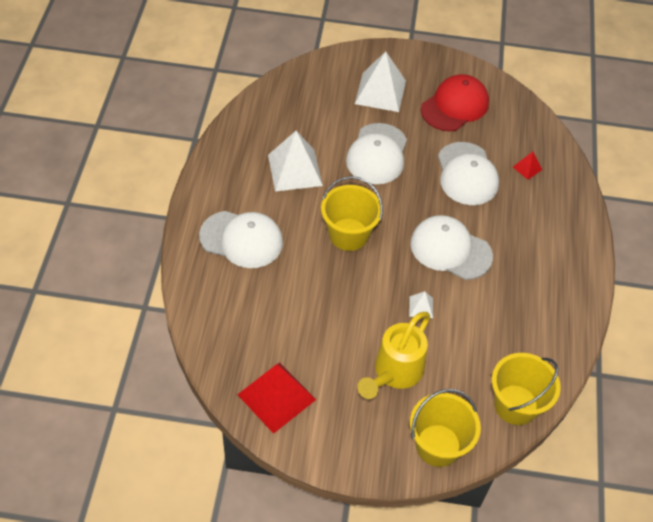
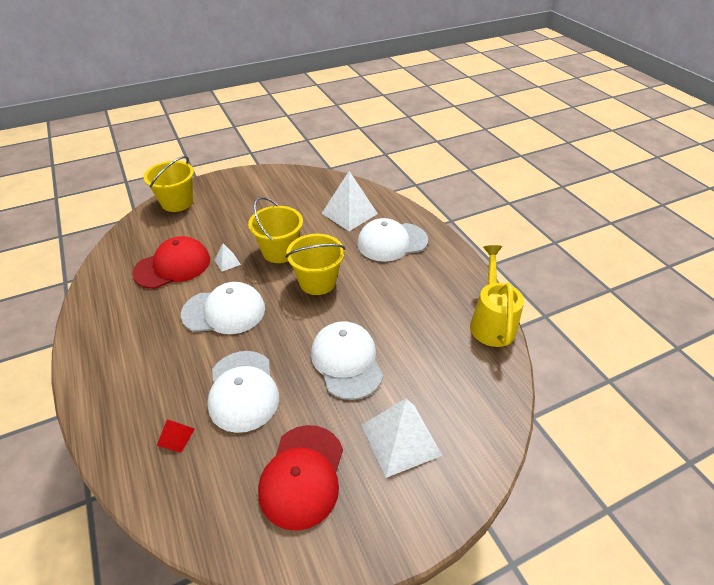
camera: 150 degrees right, 10 degrees down
(276, 397) = (291, 184): red pyramid -> none
(295, 170) = (404, 307): white pyramid -> white pyramid (349, 213)
(394, 372) = (225, 221): yellow watering can -> yellow watering can (491, 322)
(467, 174) = (243, 390): white cap -> white cap turned 150 degrees counterclockwise
(479, 333) = (173, 266): none -> red cap
(516, 404) = (129, 239): yellow bucket -> yellow bucket (279, 251)

